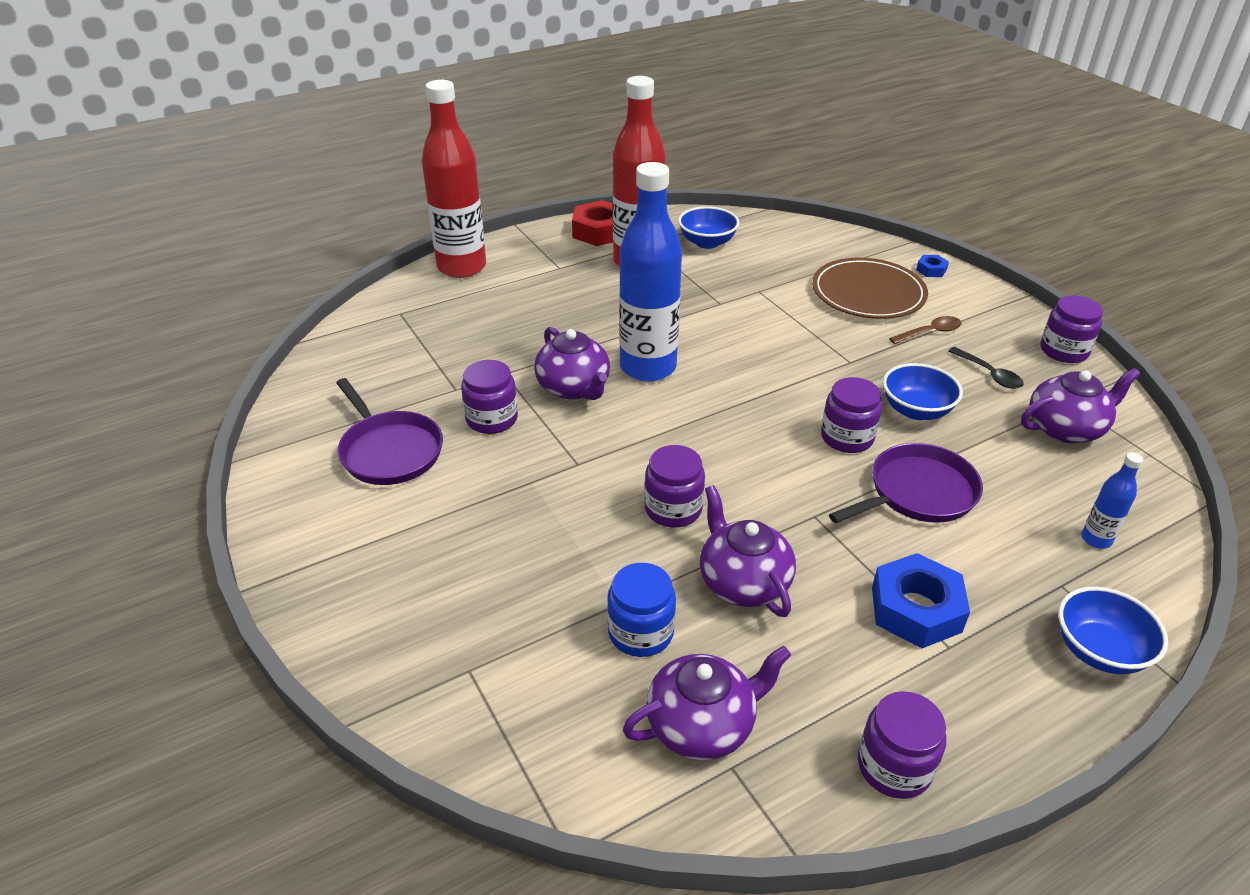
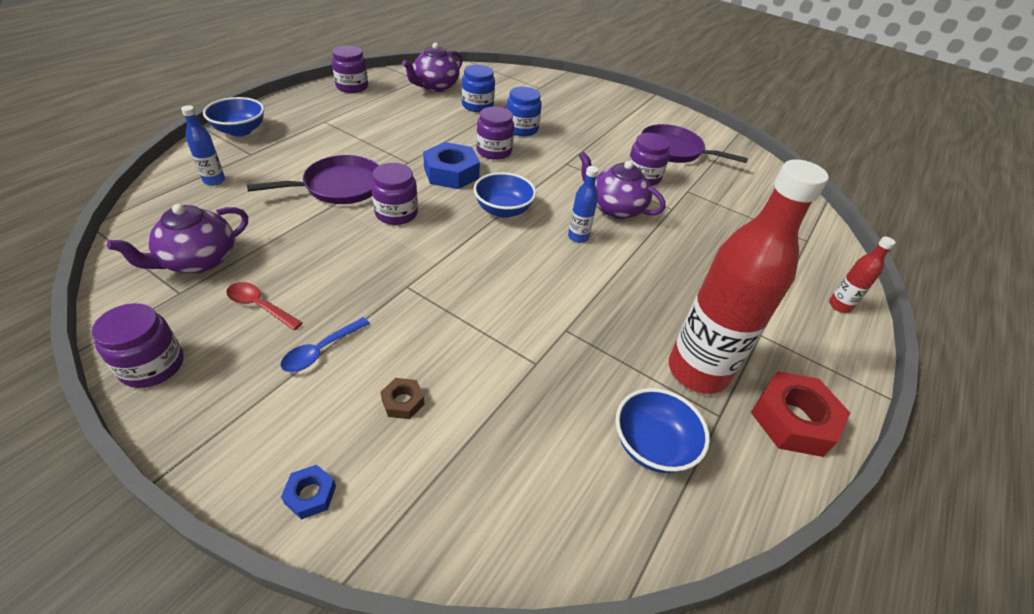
camera: 150 degrees right, 5 degrees up
(462, 267) = (839, 306): red bottle -> red bottle, size x0.43
(596, 548) = (521, 129): none -> blue jar
(648, 367) = (578, 237): blue bottle -> blue bottle, size x0.43
(743, 582) = (438, 128): purple teapot -> none
(868, 293) = (403, 402): brown plate -> brown nut
(916, 410) = (340, 248): blue bowl -> blue bowl (503, 210)
(916, 609) = (342, 131): blue nut -> blue nut (451, 173)
(918, 492) = (339, 186): purple pan -> purple pan turned 150 degrees counterclockwise
(930, 332) = (321, 351): brown spoon -> blue spoon
(989, 374) = (259, 306): black spoon -> red spoon

